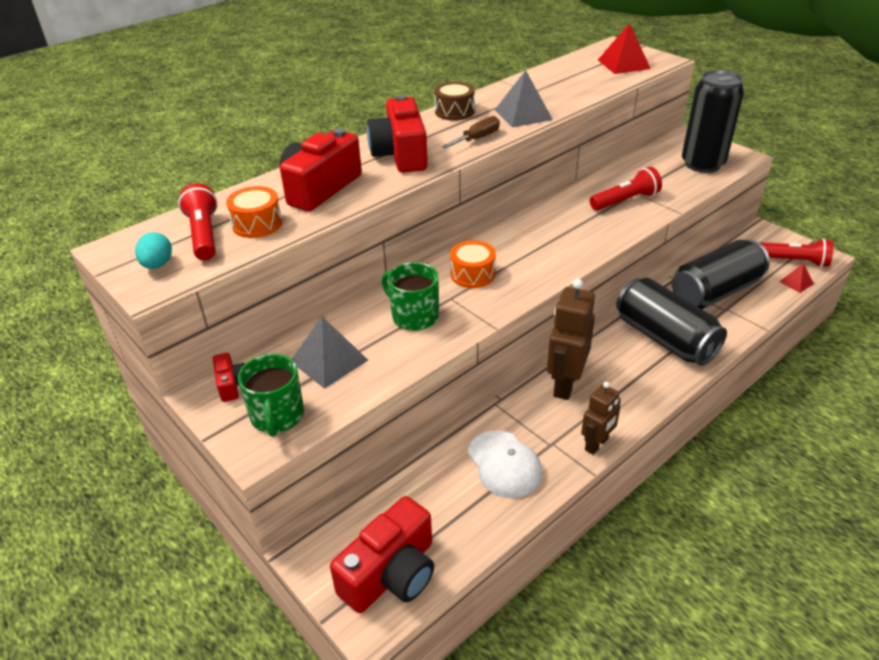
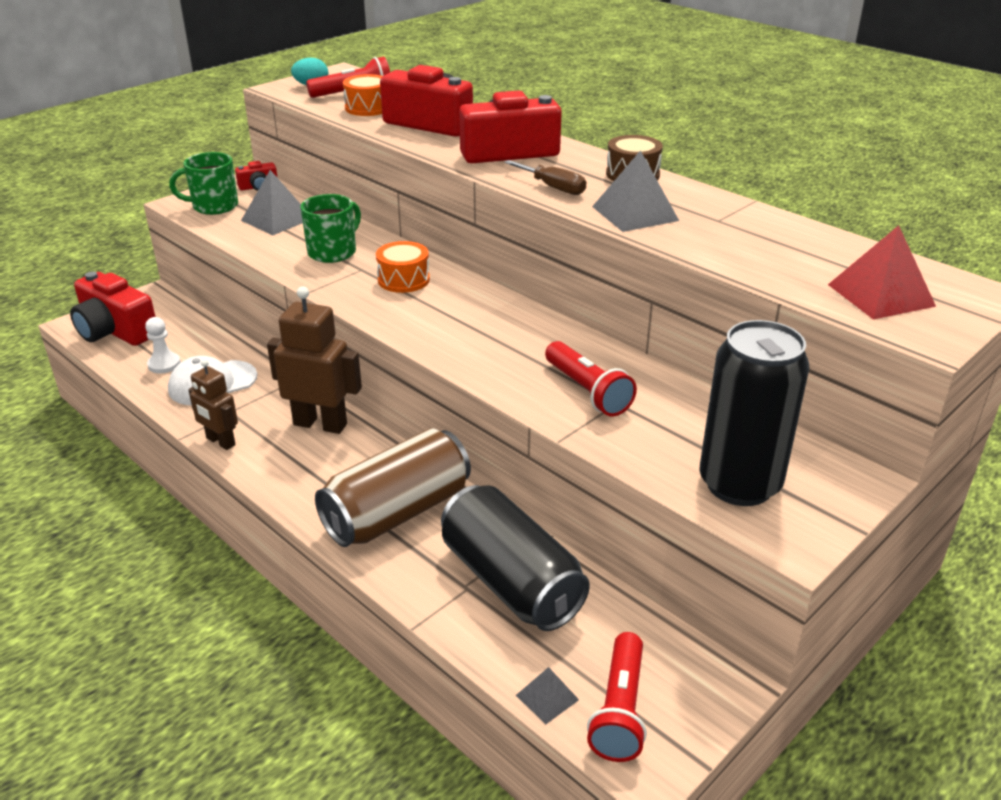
camera: 85 degrees right, 5 degrees down
(468, 510) = (164, 364): none -> white pawn
(664, 338) = (397, 512): black can -> brown can
(796, 282) = (547, 697): red pyramid -> grey pyramid

